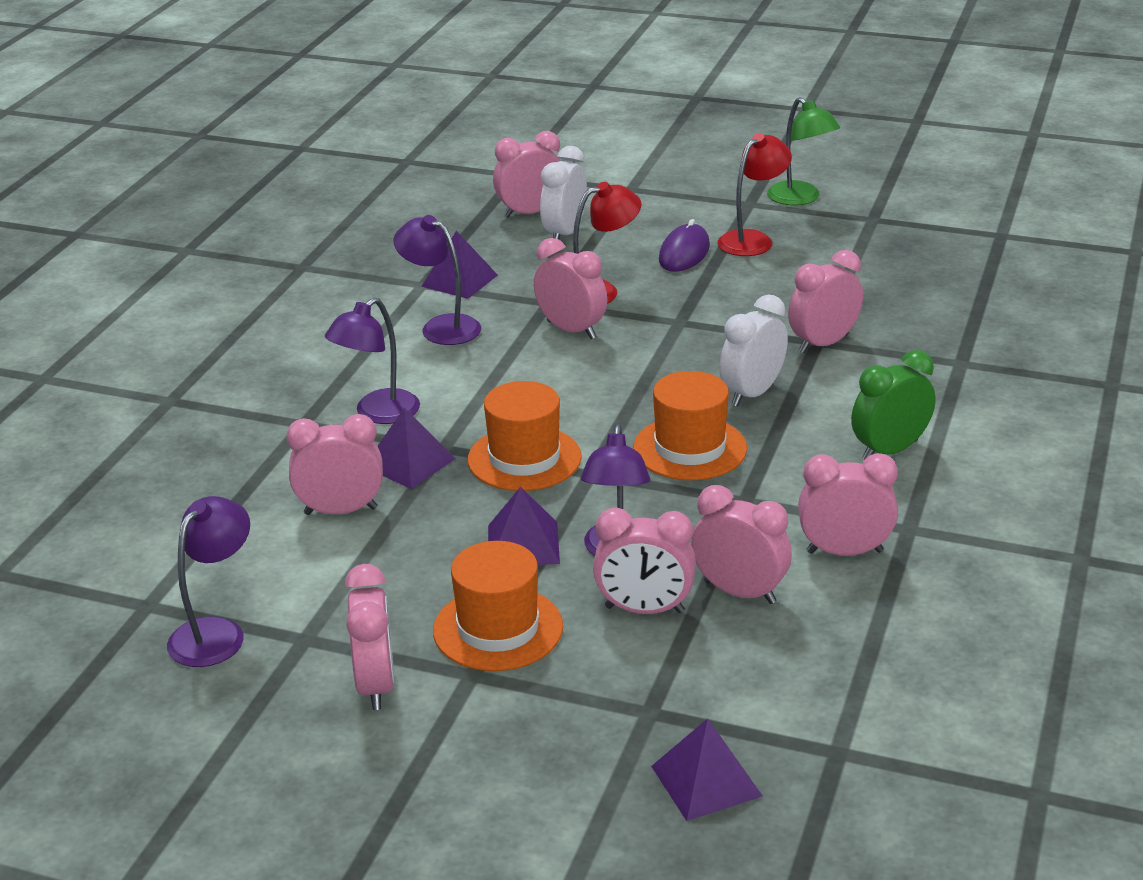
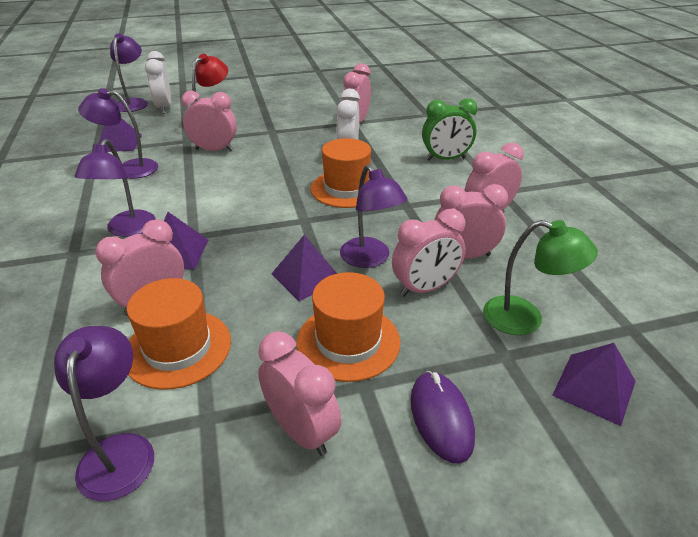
camera: 35 degrees left, 5 degrees up
(524, 458) = (254, 225): orange hat -> orange hat (178, 348)
(530, 213) = (134, 103): pink clock -> purple lamp
(684, 253) = (241, 102): purple mouse -> purple mouse (441, 418)
(752, 239) = (270, 89): red lamp -> none
(800, 199) = (275, 69): green lamp -> green lamp (525, 319)
(889, 450) = (445, 159): green clock -> green clock turned 120 degrees counterclockwise

